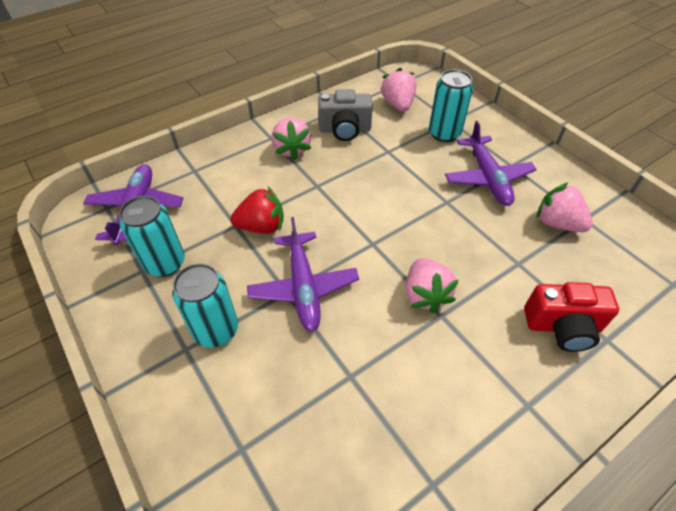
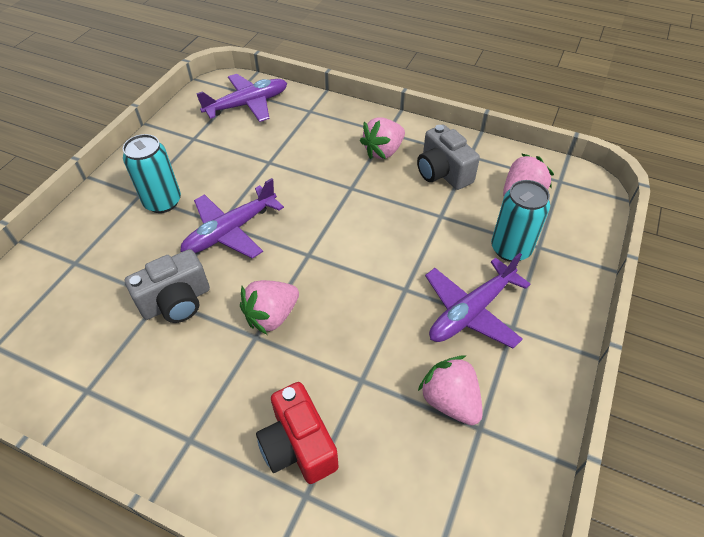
camera: 60 degrees right, 0 degrees up
(165, 263) = (206, 146): turquoise can -> none
(262, 226) = (278, 177): red strawberry -> none
(364, 363) = (176, 302): none -> grey camera
(557, 223) = (450, 401): pink strawberry -> pink strawberry turned 45 degrees counterclockwise

